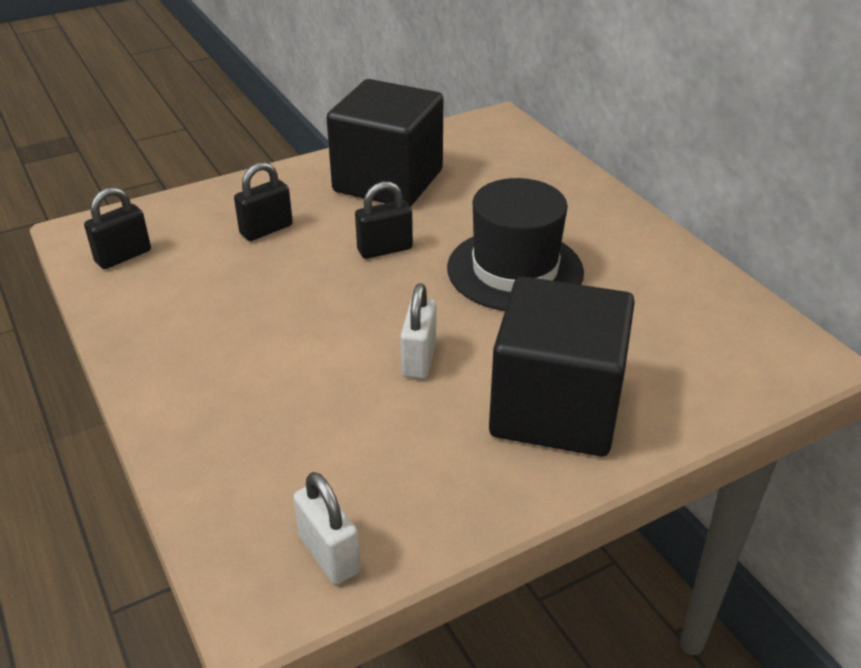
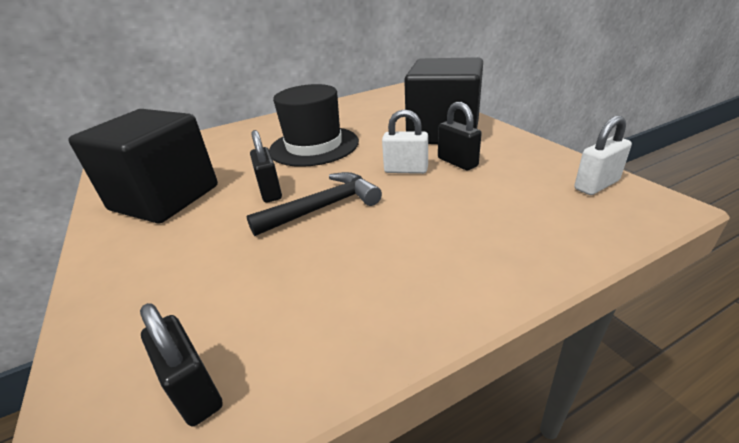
camera: 85 degrees left, 5 degrees down
(266, 230) = (203, 259): black padlock -> black padlock (457, 162)
(337, 292) = (323, 207): none -> black hammer

